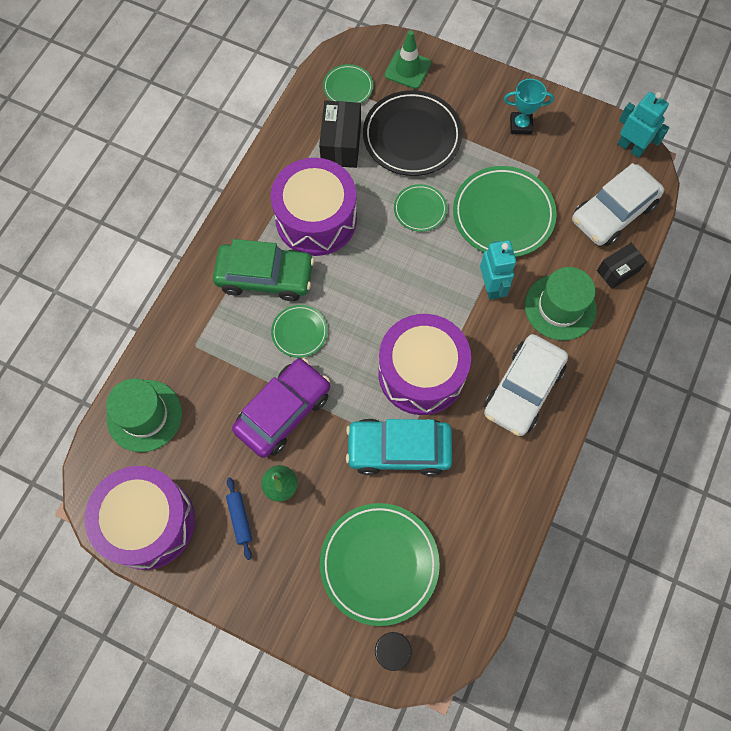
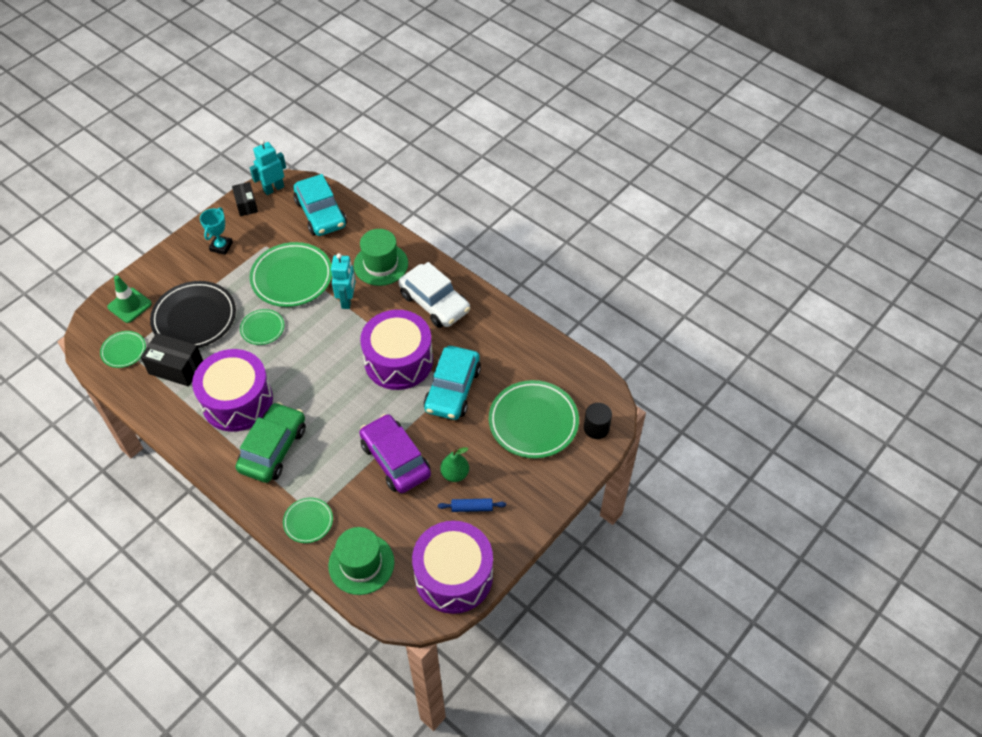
camera: 75 degrees left, 15 degrees down
(299, 332) = (333, 434): green plate -> green plate (308, 521)
(491, 286) = (347, 300): turquoise robot -> turquoise robot turned 90 degrees clockwise
(613, 212) = (321, 213): white car -> turquoise car
(617, 271) = (367, 224): black box -> black box (246, 205)

